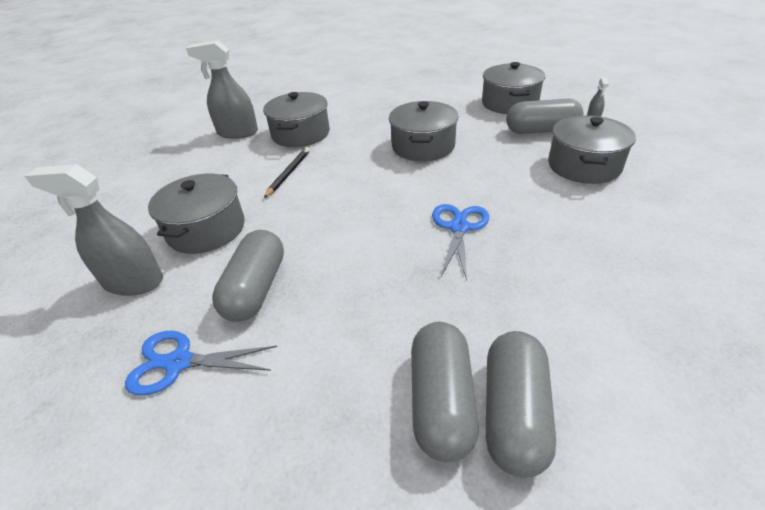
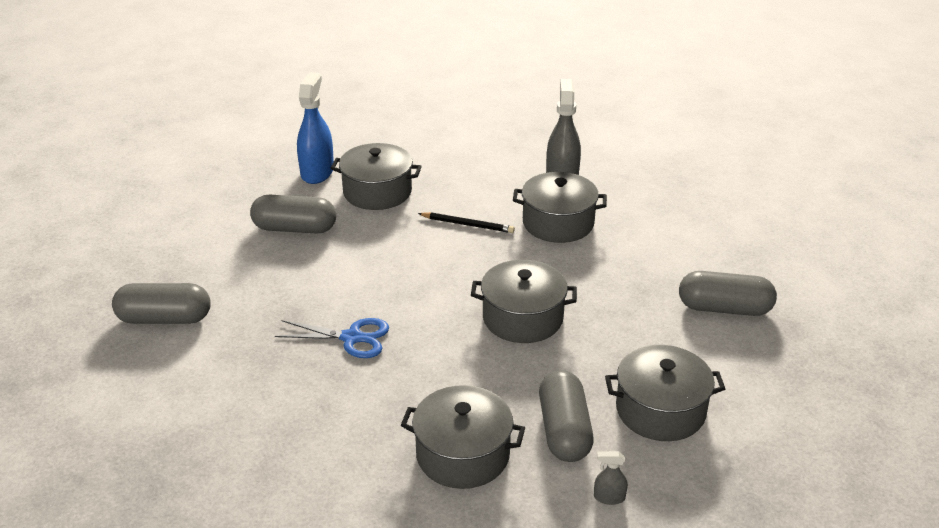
camera: 85 degrees right, 5 degrees down
(133, 282) = (317, 172): grey spray bottle -> blue spray bottle
(179, 362) = (232, 208): blue scissors -> none
(514, 413) = (144, 350): grey capsule -> grey capsule (724, 308)

